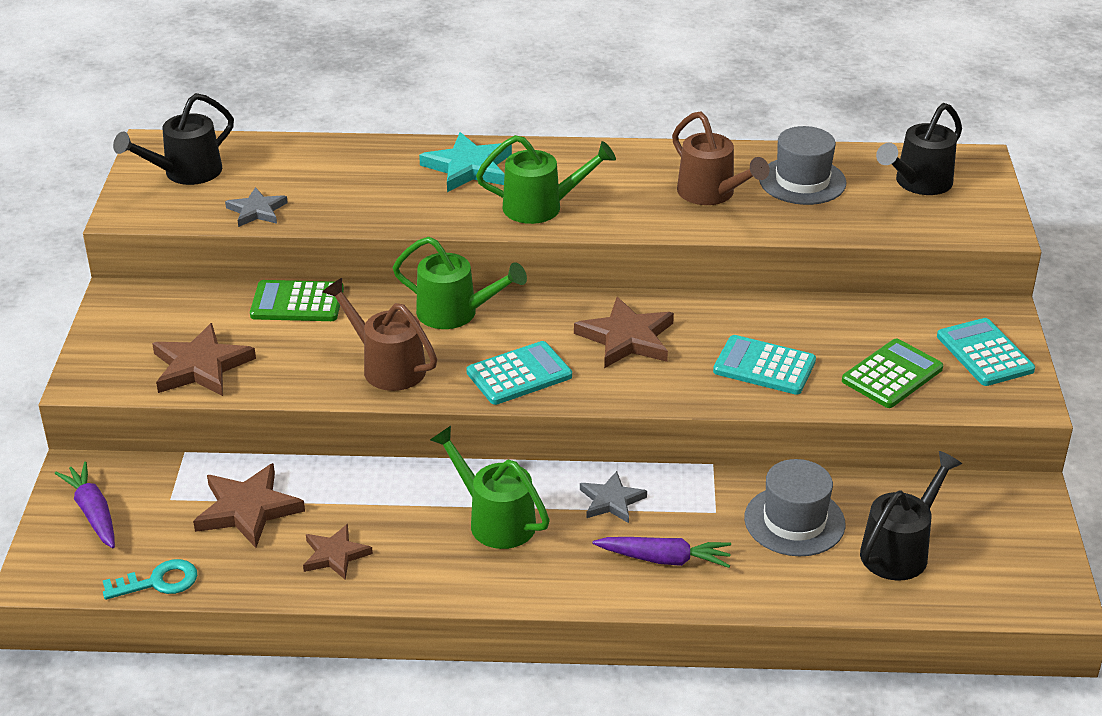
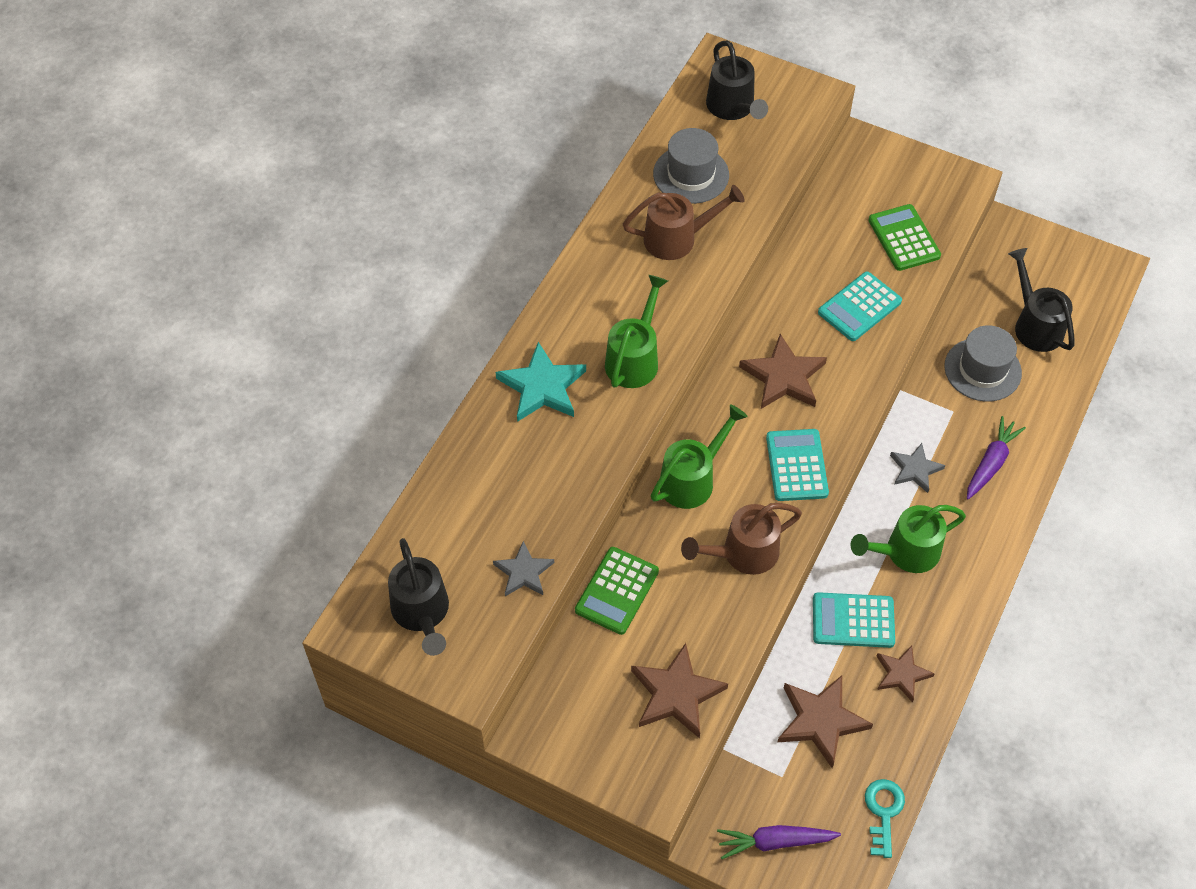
camera: 65 degrees left, 20 degrees up
(984, 353) = (904, 175): turquoise calculator -> turquoise calculator (853, 621)

